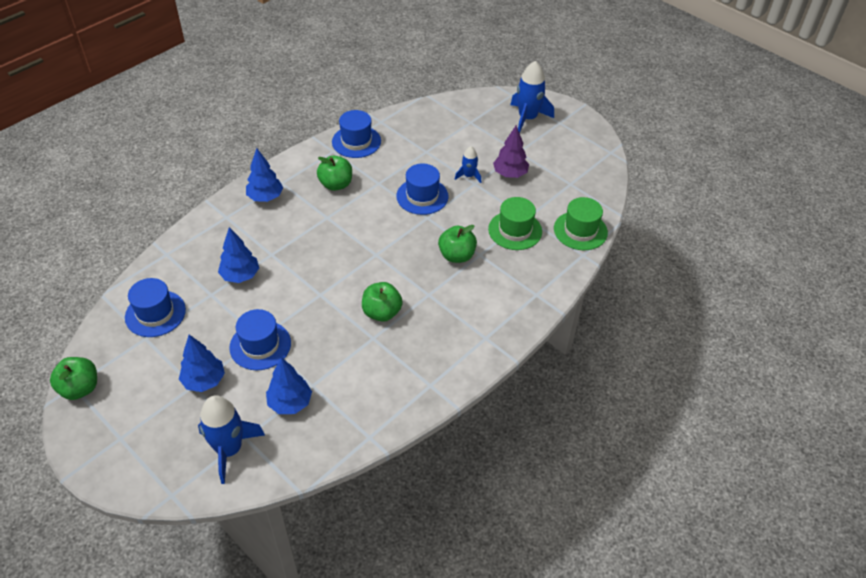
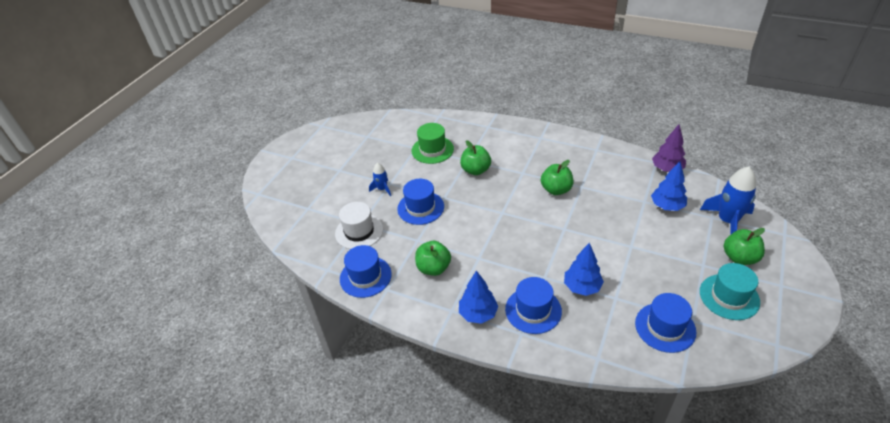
camera: 105 degrees left, 5 degrees down
(80, 388) = (774, 338): green apple -> green apple (739, 258)
(144, 383) = (729, 297): none -> turquoise hat
(204, 381) = (693, 260): blue tree -> none
(260, 345) = (636, 242): blue hat -> blue hat (533, 310)
(416, 148) = (359, 231): none -> white hat
(510, 174) = (369, 168): purple tree -> purple tree (667, 169)
(527, 118) = (291, 176): blue rocket -> none
(580, 230) = (415, 122): green hat -> none

